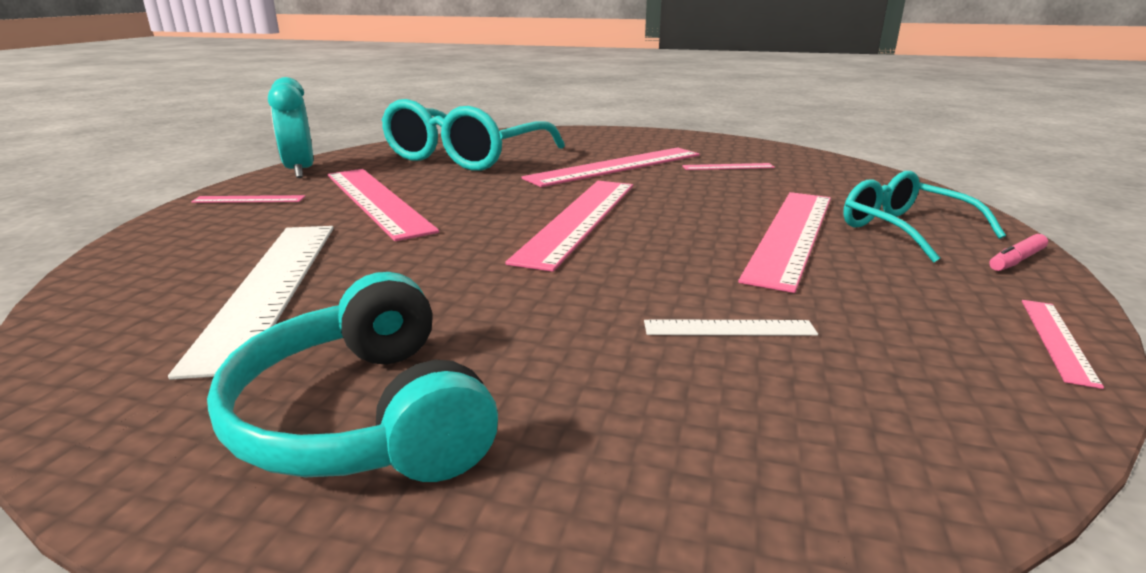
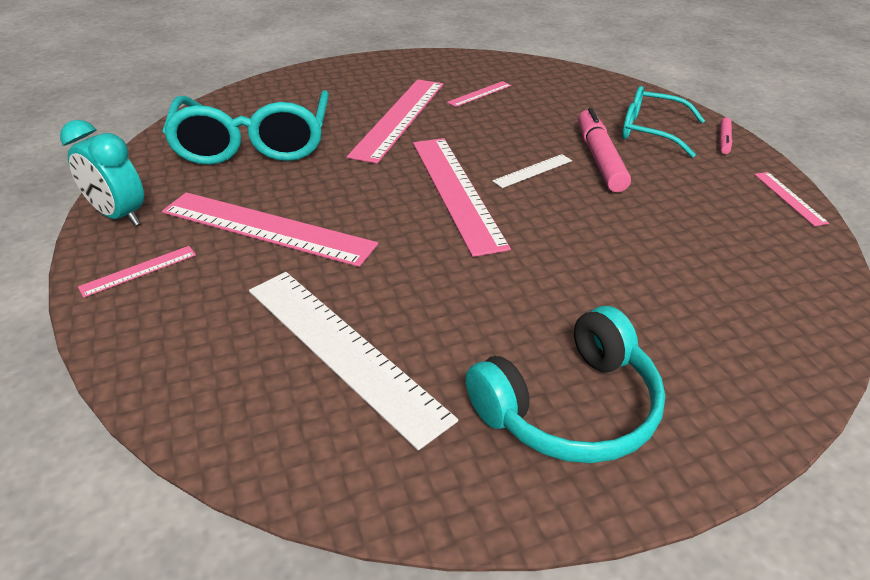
camera: 35 degrees left, 15 degrees up
(364, 416) = (570, 407): turquoise headphones -> turquoise headphones turned 60 degrees counterclockwise
(729, 328) = (657, 254): white ruler -> white ruler (533, 171)
(791, 235) = (599, 159): pink ruler -> pink marker

